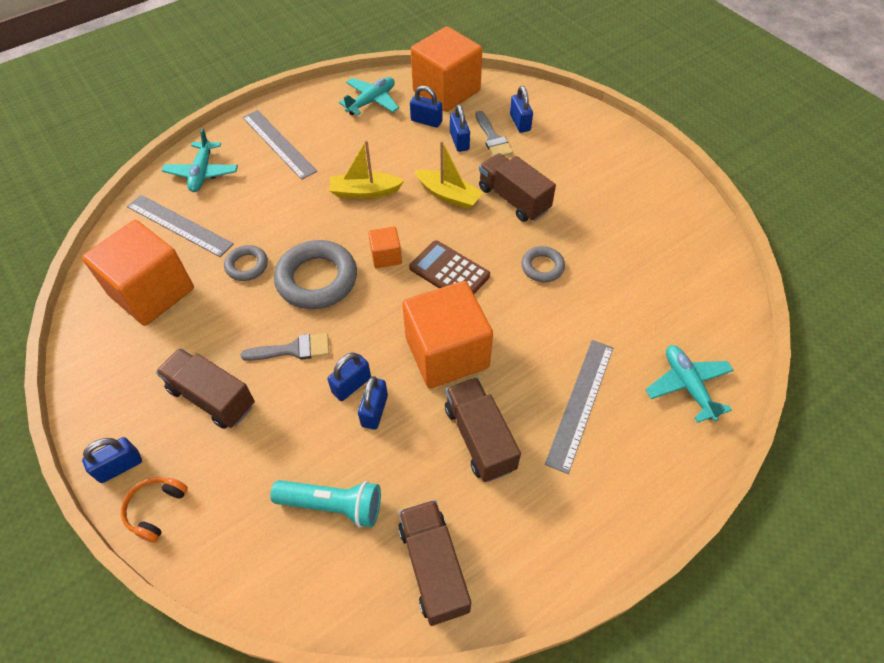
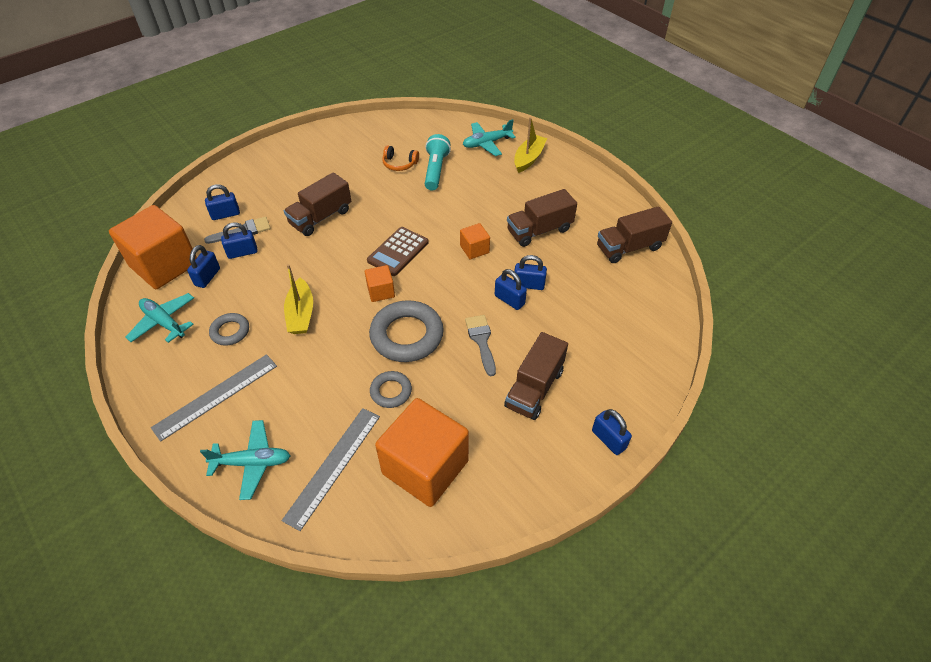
camera: 95 degrees left, 5 degrees down
(156, 509) = (635, 403): orange headphones -> orange headphones (399, 164)
(333, 505) = (604, 299): turquoise flashlight -> turquoise flashlight (436, 170)
(447, 353) = (474, 249): orange cube -> orange cube, size x0.46
(449, 195) = (312, 256): yellow boat -> yellow boat (528, 158)
(542, 267) = (393, 202): grey ring -> grey ring (230, 331)
(580, 403) = (506, 186): grey ruler -> none

